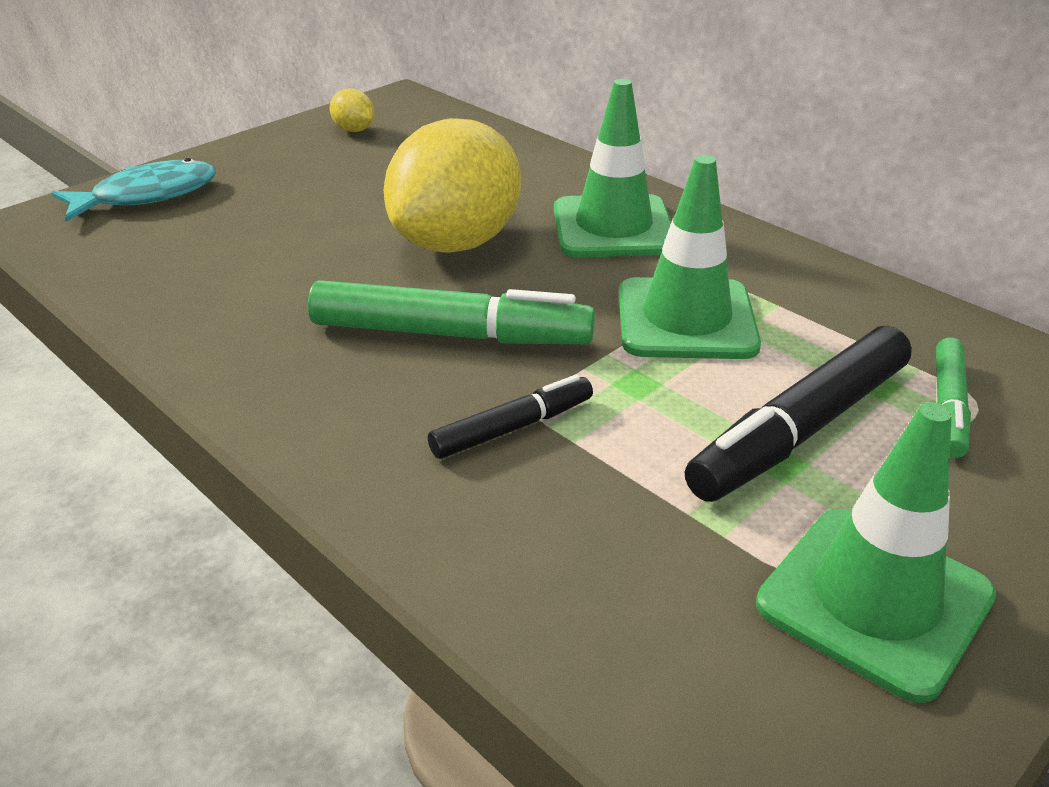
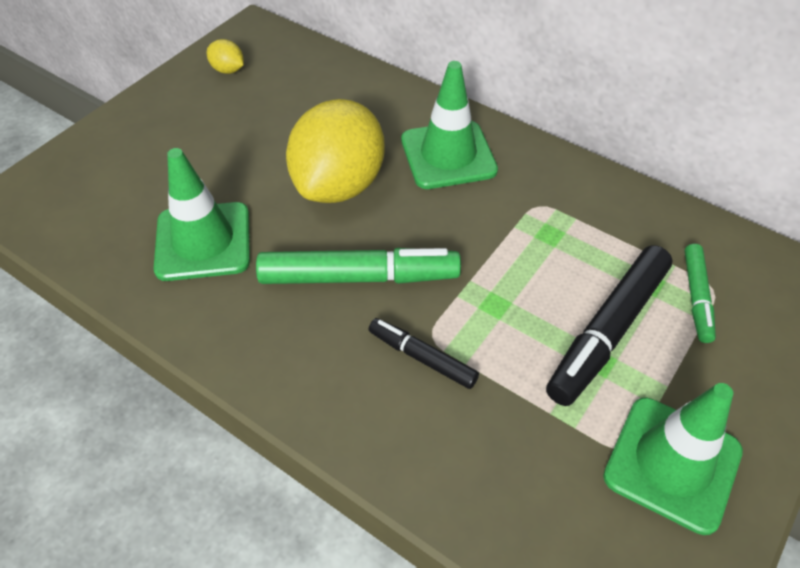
camera: 10 degrees left, 15 degrees up
(147, 196) = (88, 163): turquoise fish -> none
(512, 428) = (422, 358): black marker -> black marker turned 105 degrees counterclockwise
(686, 319) = (516, 241): green traffic cone -> green traffic cone (203, 241)

